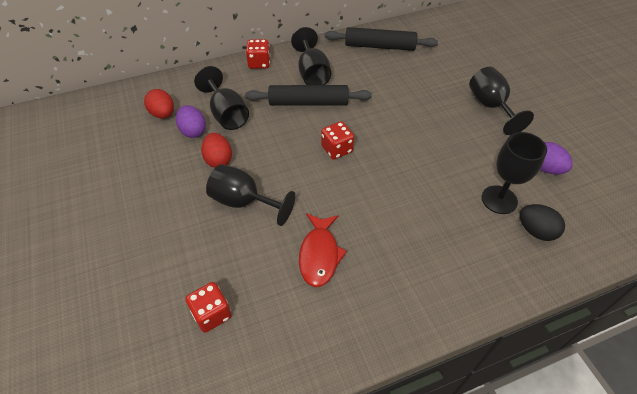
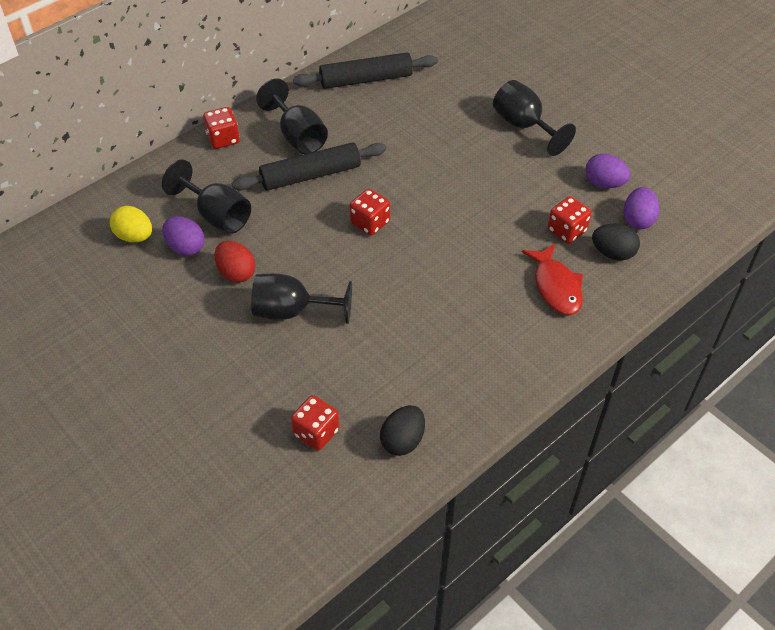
camera: 20 degrees left, 0 degrees up
(163, 114) = (134, 236): red egg -> yellow egg
(280, 348) = (403, 440): none -> black egg
(319, 255) = (402, 341): red fish -> red fish (556, 286)
(499, 199) = (567, 231): black goblet -> red dice
(568, 207) = (638, 220): none -> purple egg

